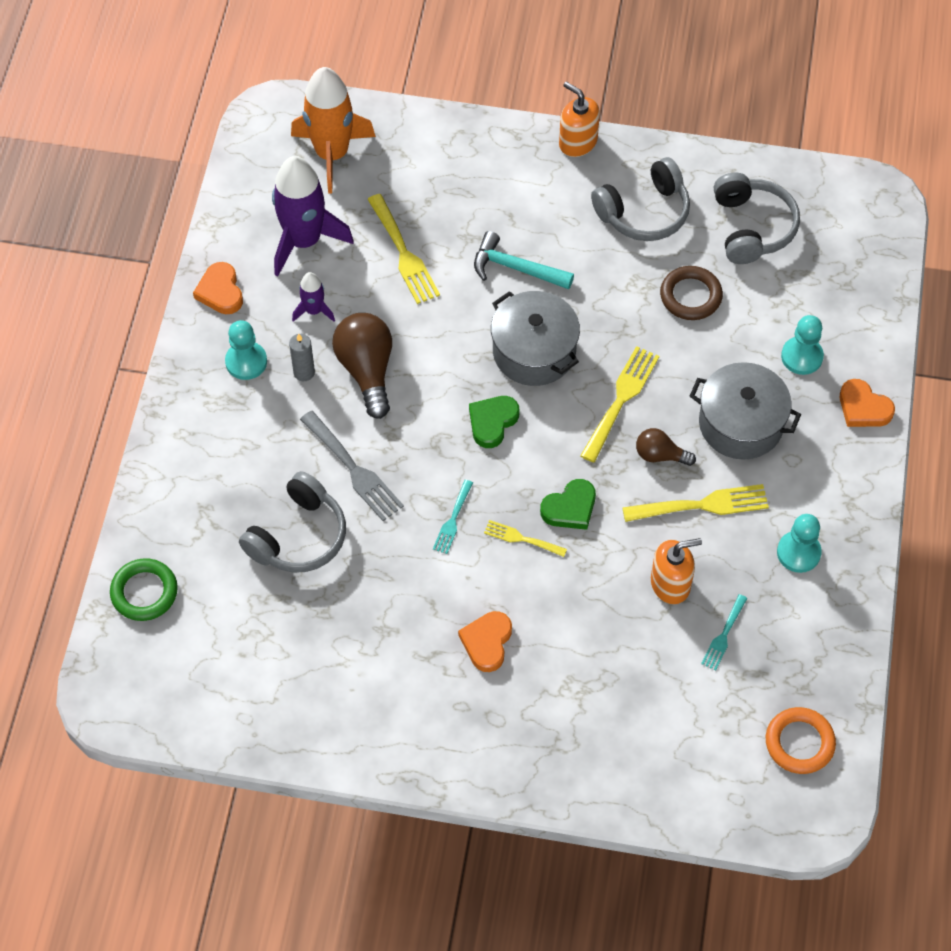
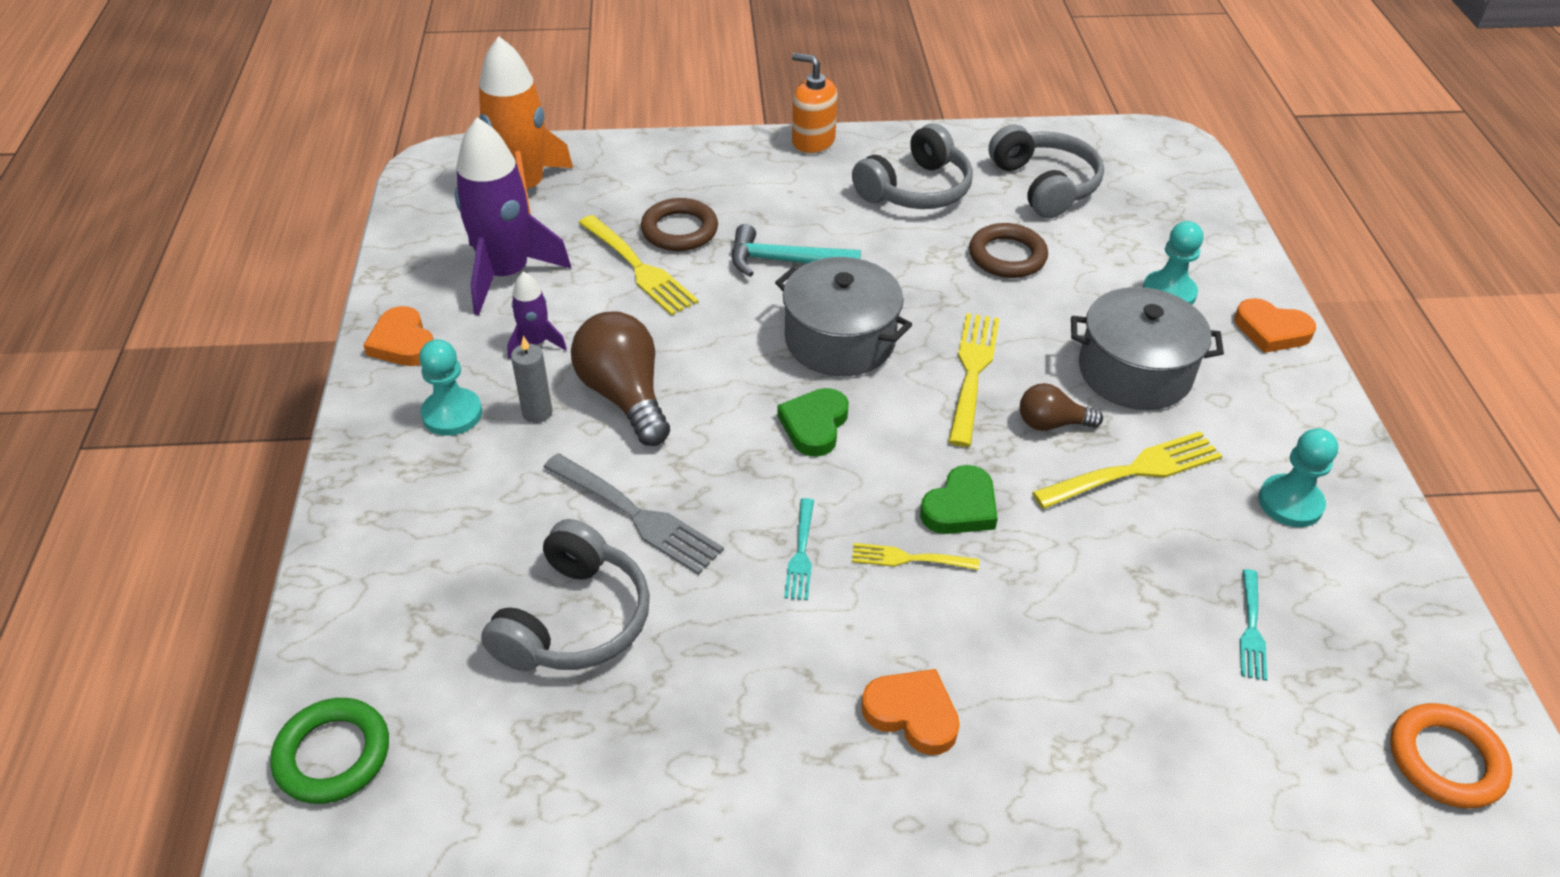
camera: 15 degrees left, 15 degrees down
(443, 220) = (679, 230): none -> brown ring
(487, 642) = (912, 714): orange heart -> orange heart turned 120 degrees clockwise
(670, 584) = (1142, 575): orange soap dispenser -> none

